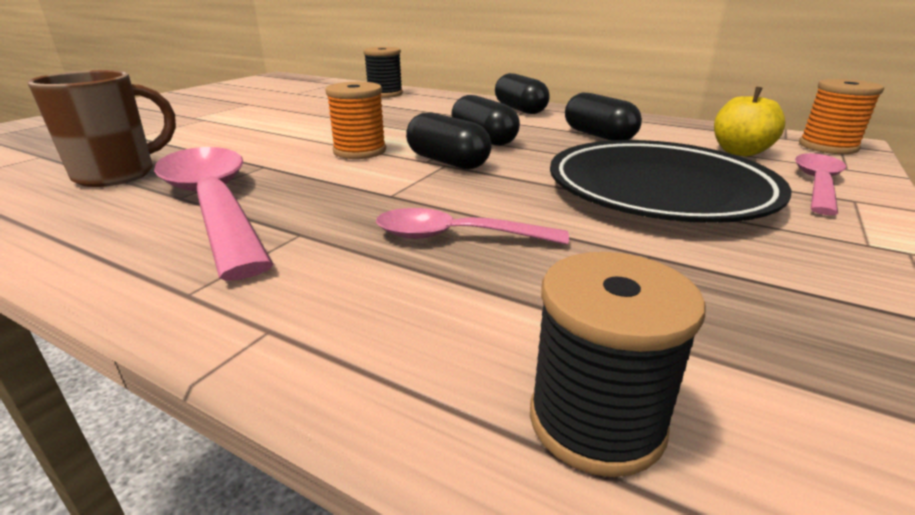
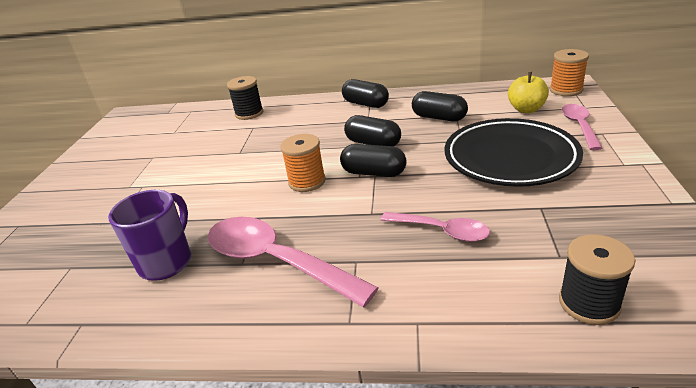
camera: 20 degrees left, 5 degrees up
(118, 174) = (167, 262): brown mug -> purple mug
(456, 237) = (441, 231): pink spoon -> pink spoon turned 135 degrees counterclockwise

